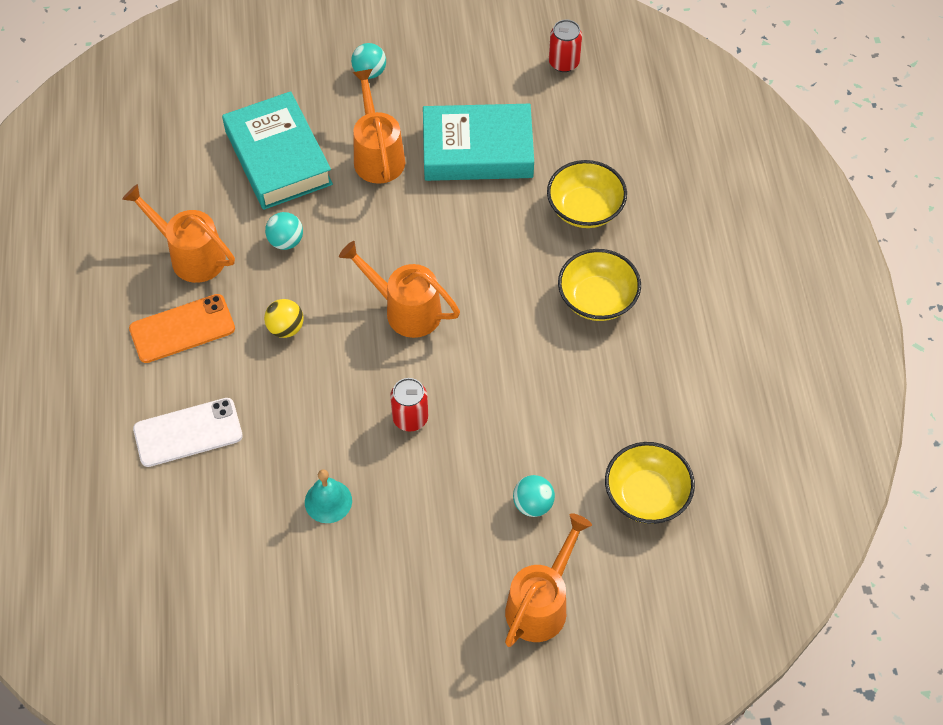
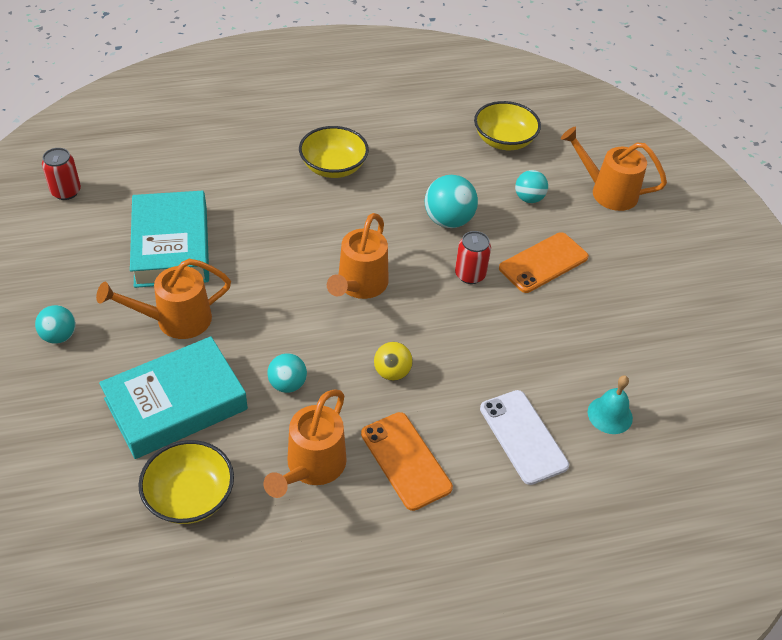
camera: 100 degrees left, 10 degrees down
(328, 501) = (563, 322): turquoise bell -> turquoise bell (610, 415)
(421, 499) = (543, 263): none -> orange phone
(499, 408) = (448, 220): none -> turquoise ball
(585, 208) = (240, 175): yellow bowl -> yellow bowl (190, 496)

